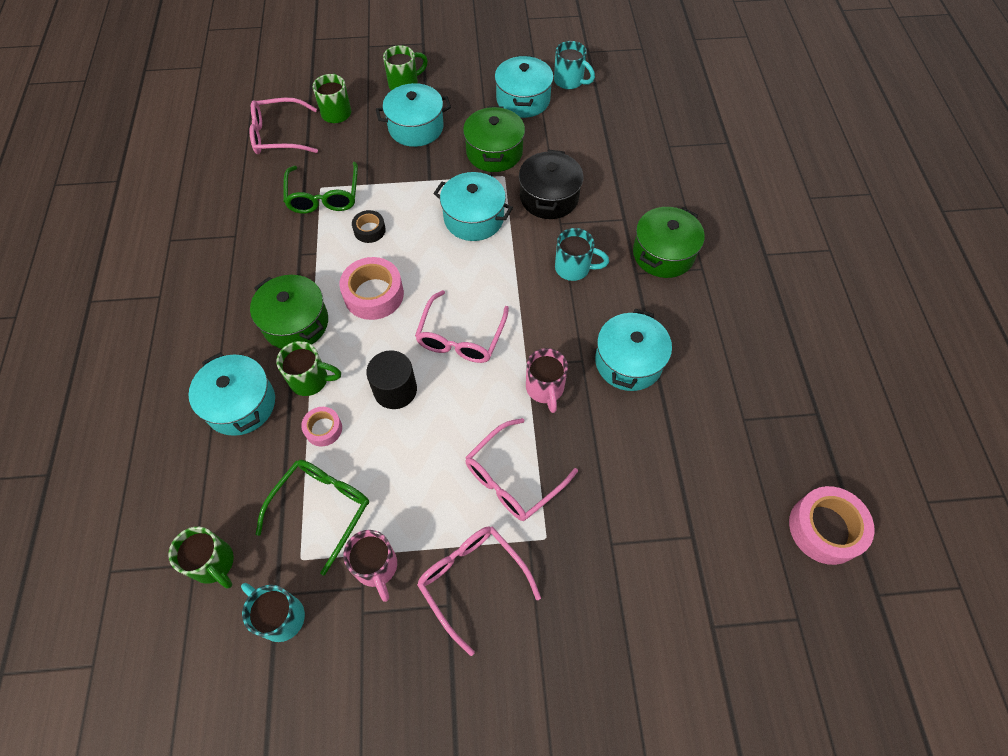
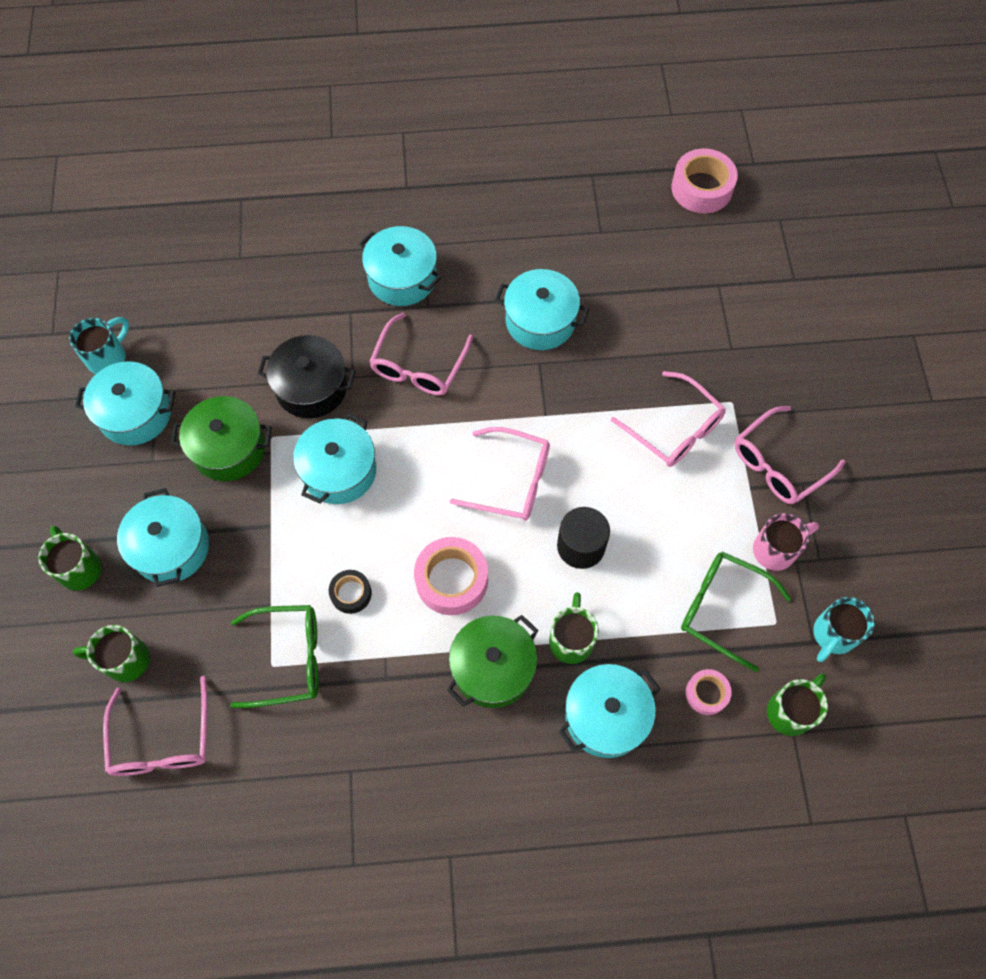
camera: 90 degrees left, 5 degrees up
(323, 429) = (632, 618): pink tape -> pink tape (706, 693)
(545, 389) = (574, 398): pink mug -> none
(574, 268) = (419, 365): turquoise mug -> pink glasses
(663, 254) = (402, 278): green pot -> turquoise pot

